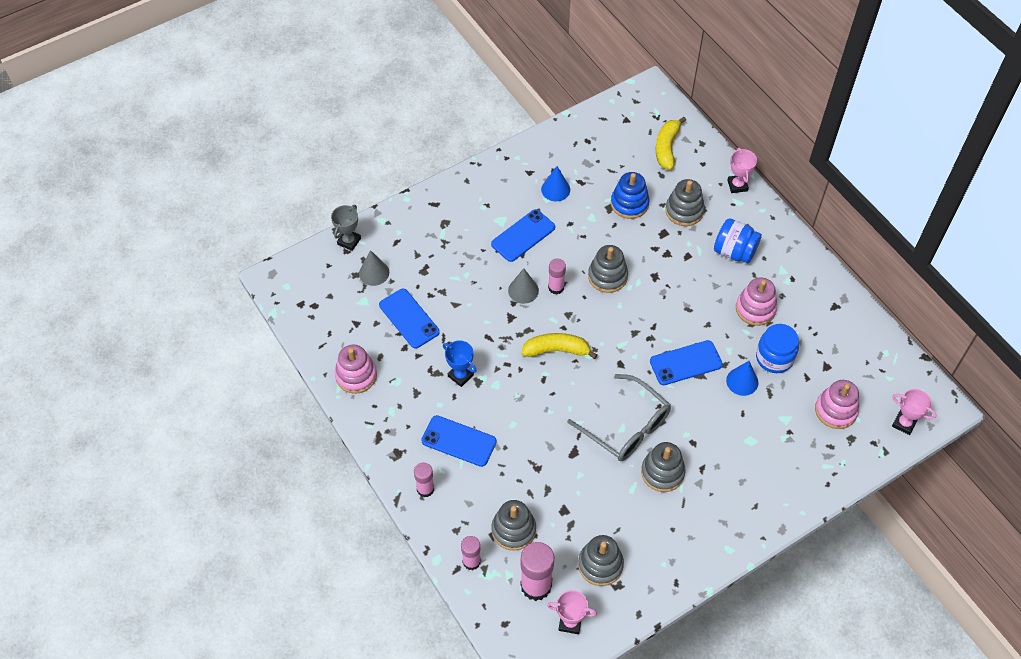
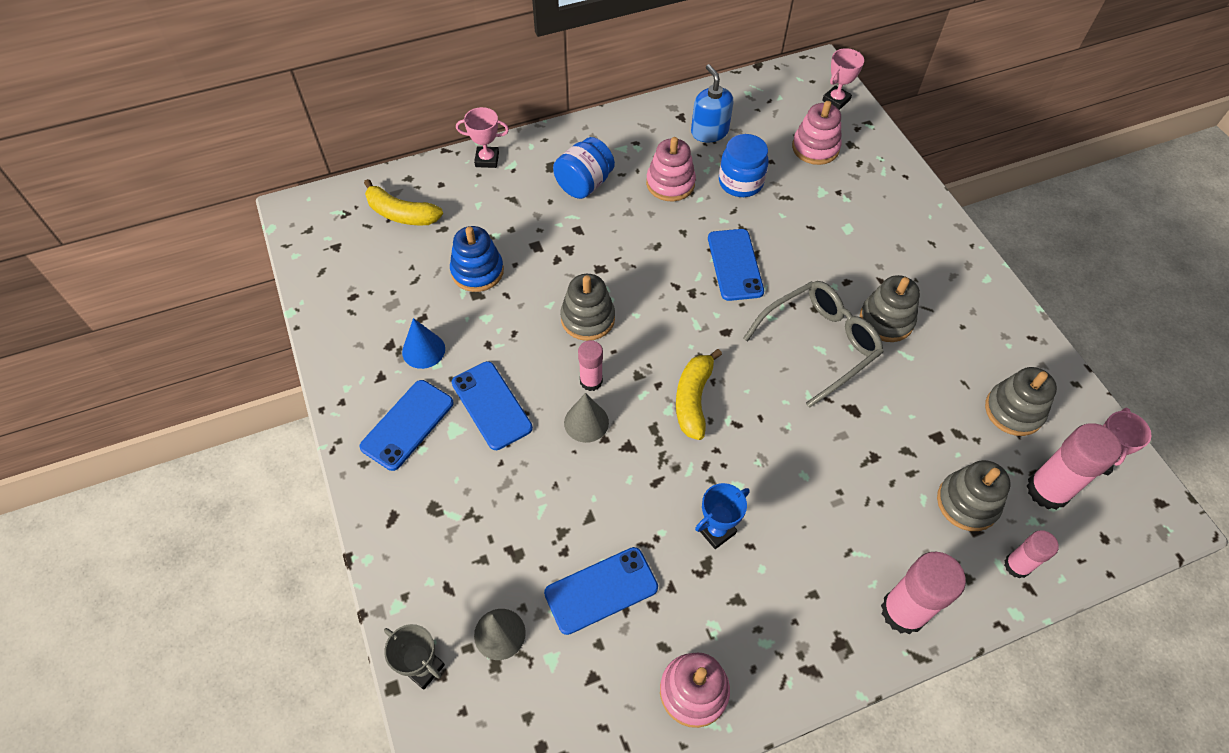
camera: 80 degrees left, 0 degrees up
(425, 489) = (903, 611): pink glue stick -> pink glue stick, size x1.70
(459, 441) = (826, 551): blue phone -> blue phone (407, 425)
(684, 211) = (508, 218): grey stacking toy -> none
(742, 381) = (768, 218): blue cone -> none
(825, 329) = (709, 132): none -> blue soap dispenser

